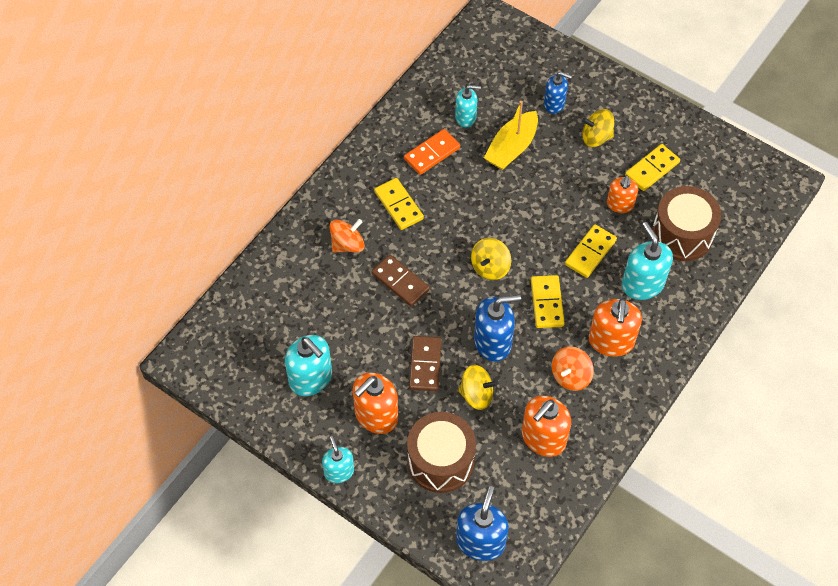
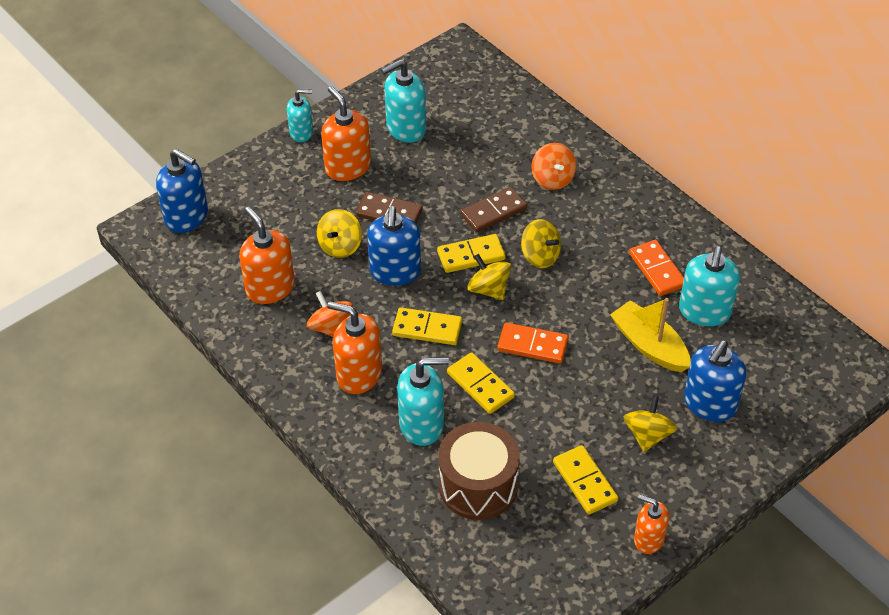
camera: 105 degrees right, 10 degrees down
(399, 205) = (592, 228): yellow domino -> yellow domino (471, 256)
(440, 461) = (280, 204): brown drum -> none
(441, 237) = (540, 256): none -> yellow spinning top
(466, 117) = (704, 311): turquoise soap dispenser -> turquoise soap dispenser, size x1.59
(538, 225) = (532, 345): none -> orange domino
(554, 104) = (709, 404): blue soap dispenser -> blue soap dispenser, size x1.59
(620, 204) = (540, 432): orange soap dispenser -> orange soap dispenser (648, 539)

